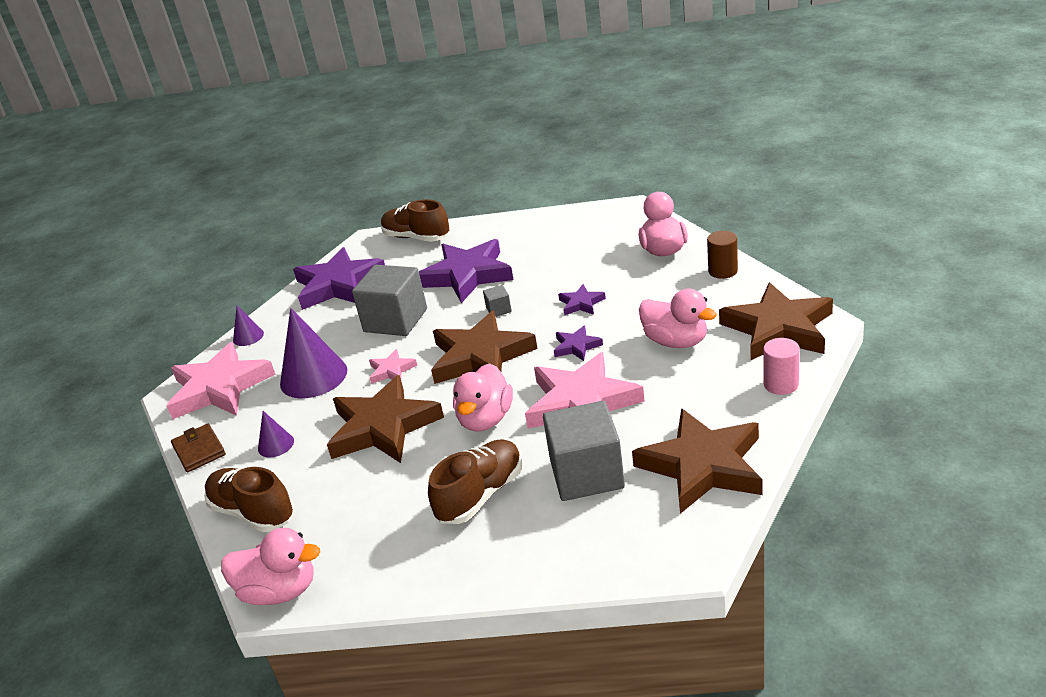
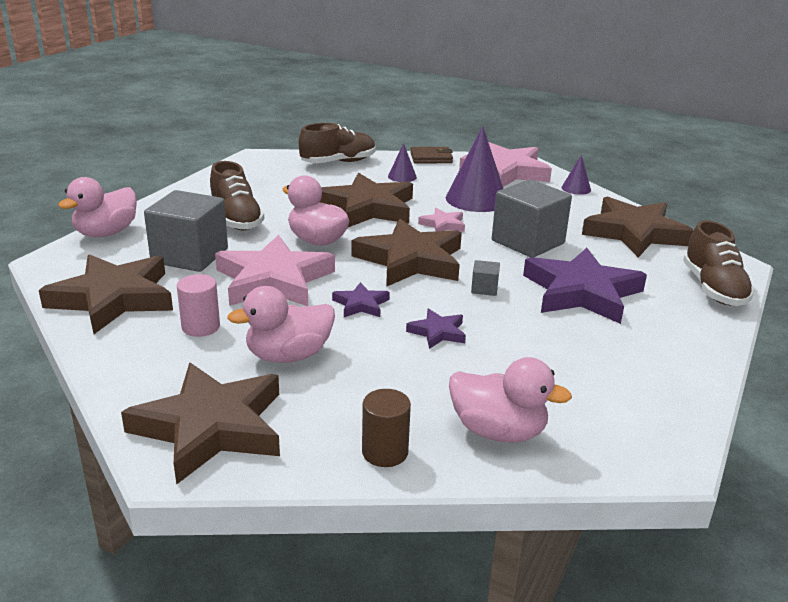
camera: 110 degrees right, 5 degrees down
(280, 591) = (256, 159): pink duck -> pink duck (106, 233)
(338, 285) = (635, 233): purple star -> brown star
(416, 237) = (713, 288): brown shoe -> brown shoe turned 120 degrees clockwise
(781, 384) = (130, 380): pink cylinder -> pink cylinder (201, 327)

